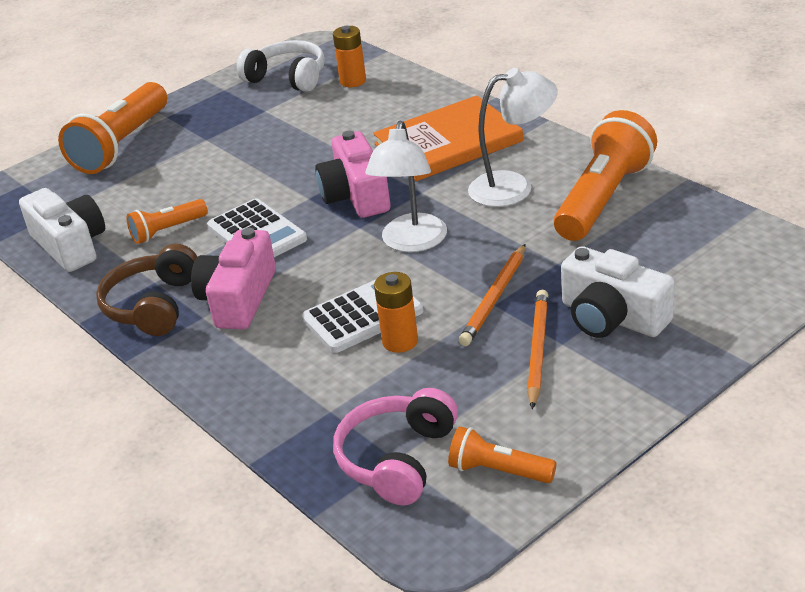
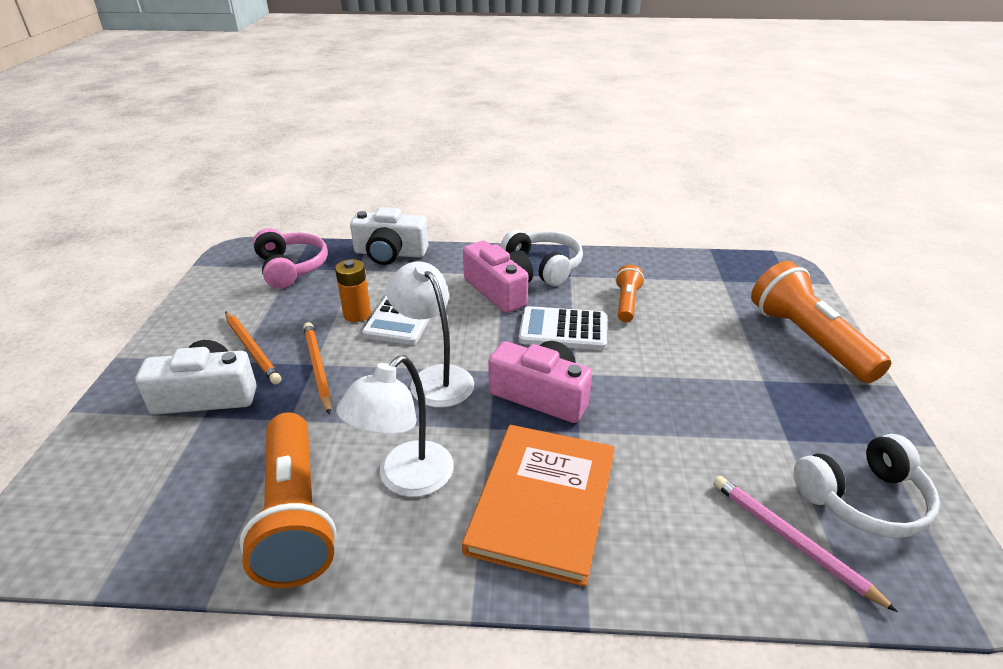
camera: 130 degrees right, 0 degrees up
(70, 245) = (665, 268): white camera -> white camera (390, 253)
(153, 305) = (544, 266): brown headphones -> white headphones
(353, 81) = (792, 541): orange battery -> pink pencil
(498, 471) = (226, 285): orange flashlight -> none

